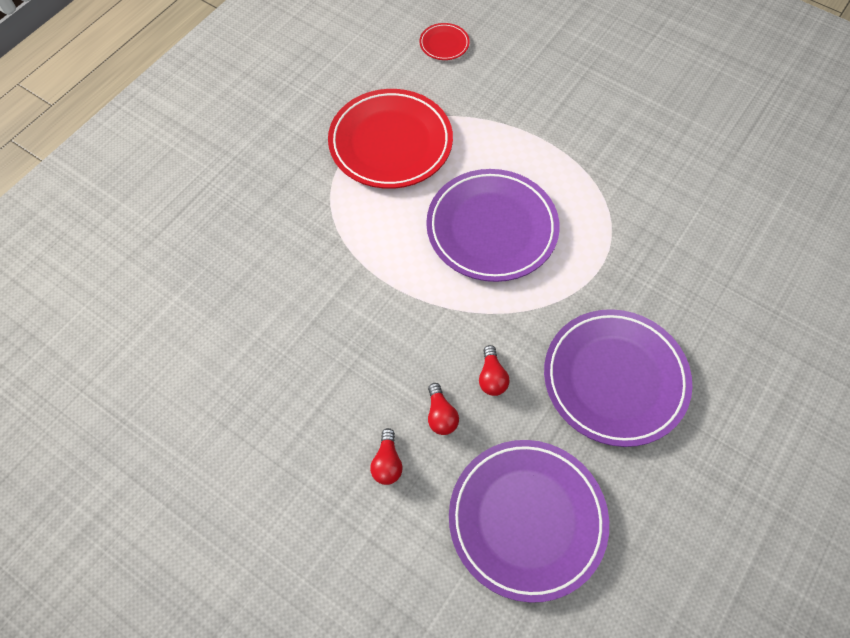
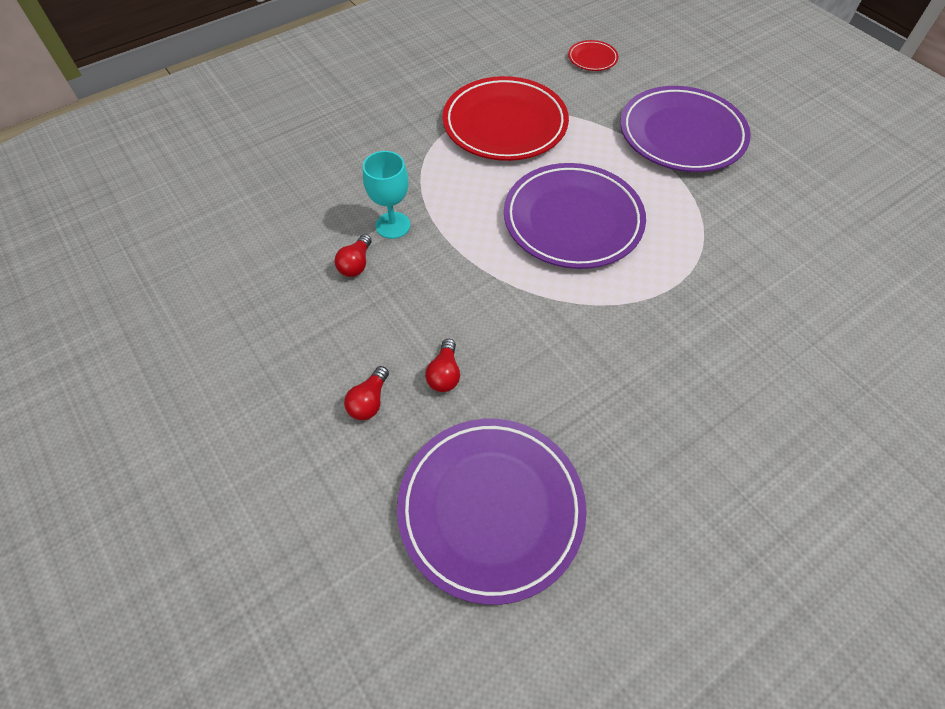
camera: 20 degrees right, 5 degrees down
(331, 284) = (393, 225): none -> turquoise goblet
(491, 377) = (514, 355): red light bulb -> red light bulb (356, 264)
(615, 379) = (648, 398): purple plate -> purple plate (681, 134)

